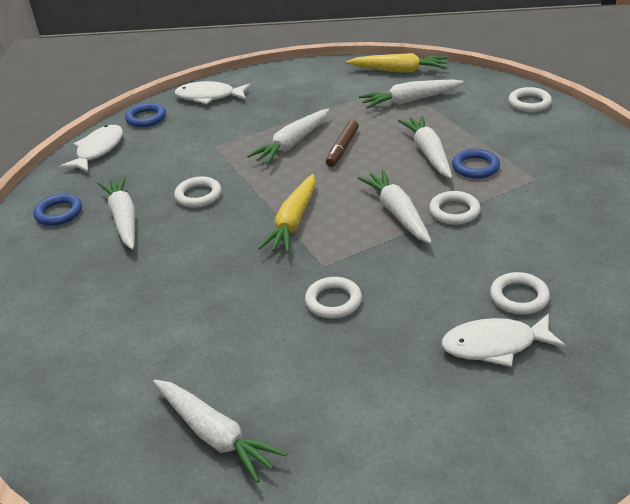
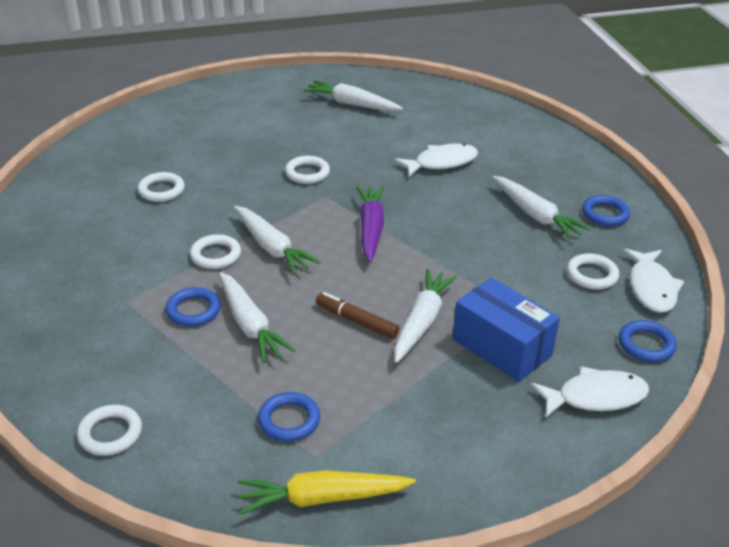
camera: 160 degrees right, 0 degrees up
(198, 195) = (483, 245): white ring -> white ring (592, 275)
(245, 125) = (502, 347): none -> blue box
(293, 222) = (370, 229): yellow carrot -> purple carrot
(342, 148) = (356, 321): brown marker -> brown marker turned 60 degrees counterclockwise
(410, 100) = (289, 420): white carrot -> blue ring
(495, 345) = (183, 160): white fish -> white fish (441, 163)

